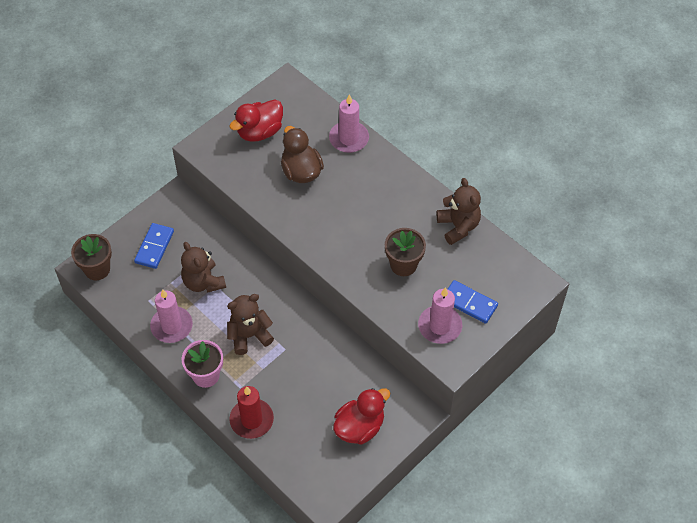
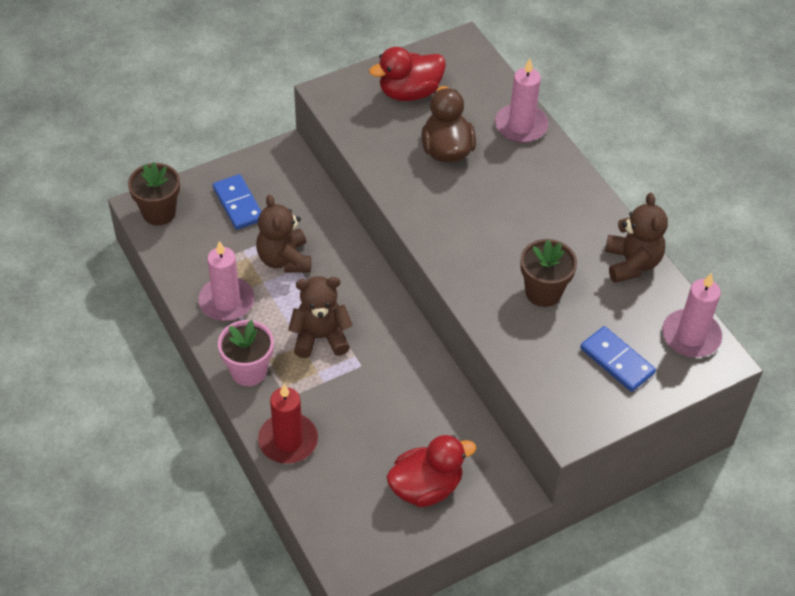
camera: 15 degrees right, 5 degrees down
(154, 247) = (238, 204): blue domino -> blue domino turned 60 degrees counterclockwise
(439, 326) = (567, 379): pink candle -> pink candle (691, 336)

